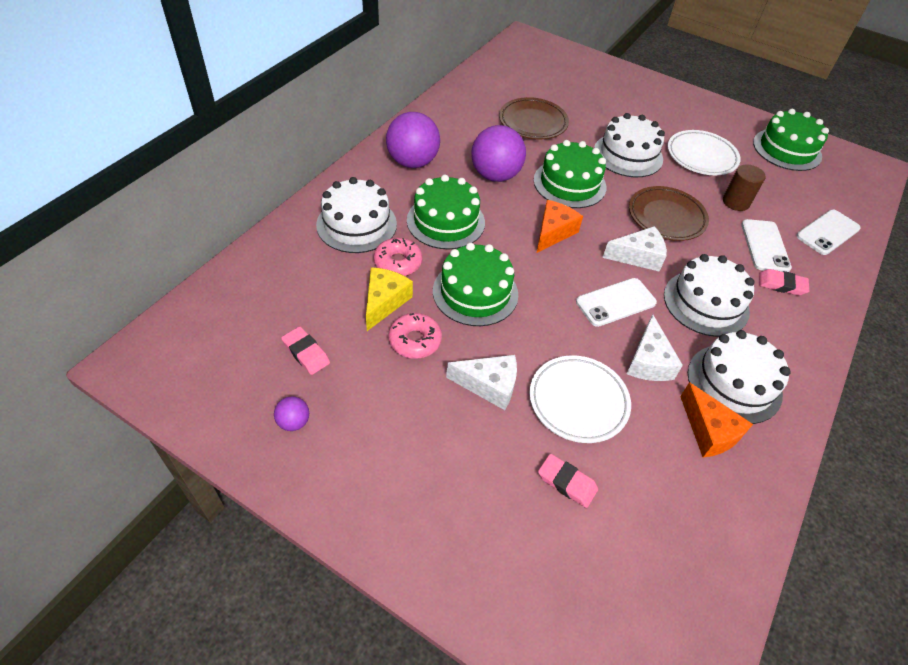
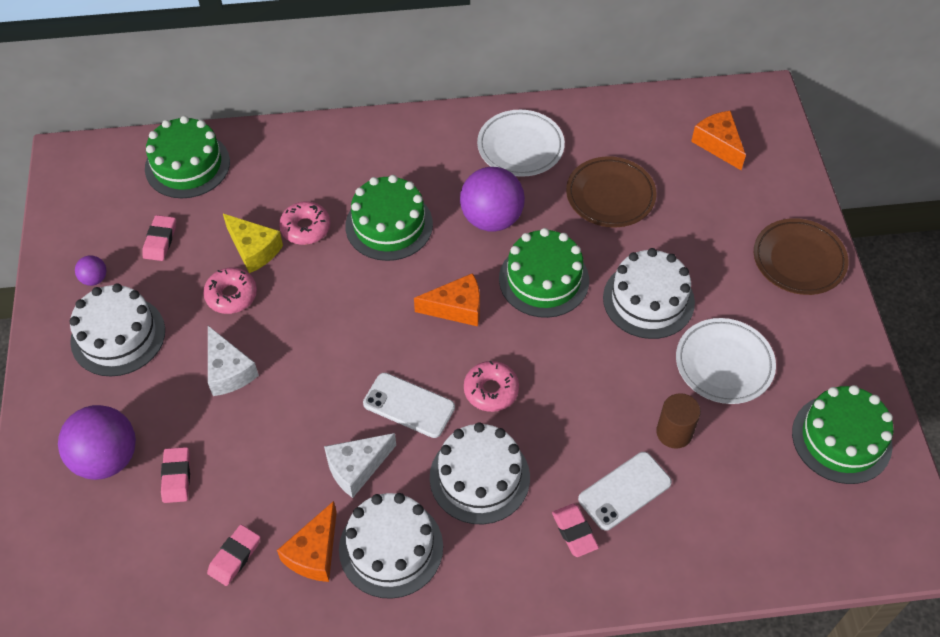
camera: 55 degrees right, 5 degrees up
(356, 224) = (323, 172): white cake -> white cake (118, 336)
(384, 302) = (254, 249): yellow cheese -> yellow cheese turned 60 degrees clockwise
(412, 162) = (443, 152): purple ball -> purple ball (106, 458)
(475, 292) = (322, 299): green cake -> green cake (187, 165)
(540, 68) = (718, 144): none -> orange cheese
(578, 401) = (264, 440): white plate -> white plate (520, 147)
(638, 256) = (491, 390): white cheese -> pink donut
(666, 217) = (578, 384): brown plate -> brown plate (798, 260)
(678, 486) = (234, 557): none -> pink eraser
(827, 232) = (716, 542): white phone -> none

